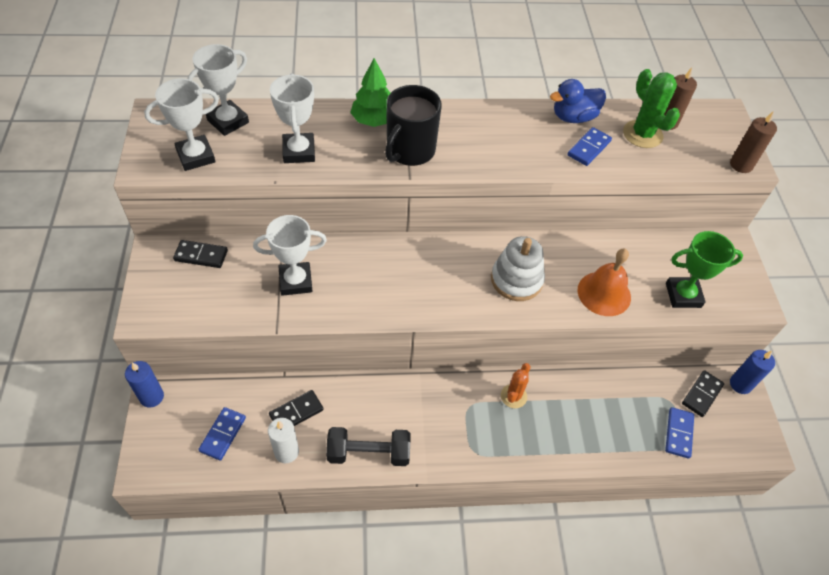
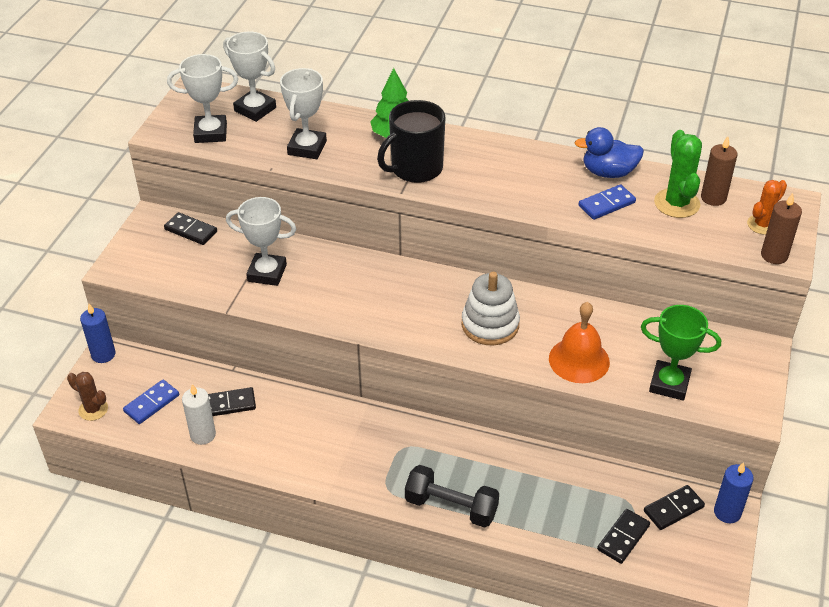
camera: 25 degrees right, 10 degrees down
(168, 459) = (93, 409): none -> brown cactus
(228, 121) = (255, 109): white trophy -> white trophy turned 60 degrees clockwise
(368, 453) = (280, 459): black dumbbell -> black dumbbell (451, 507)
(513, 396) = (456, 451): orange cactus -> orange cactus (762, 225)
(678, 433) = (623, 537): blue domino -> black domino

